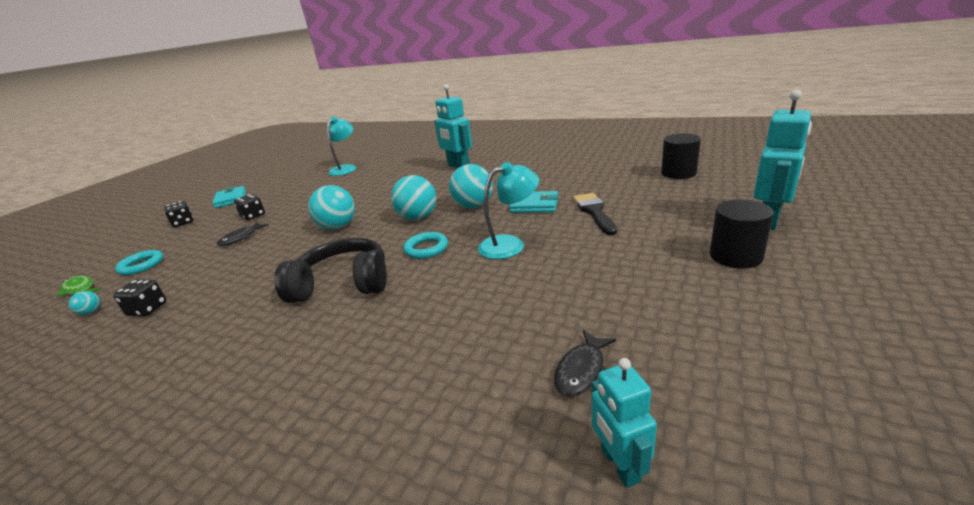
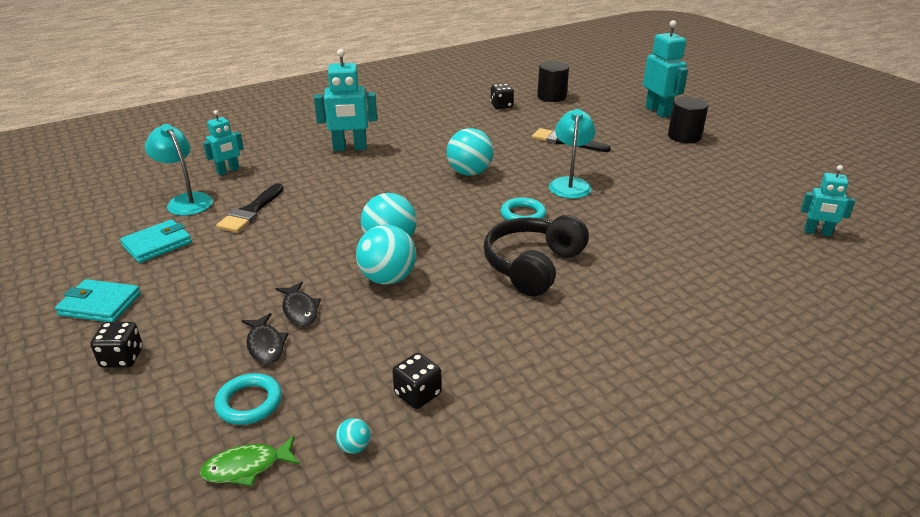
camera: 60 degrees left, 5 degrees up
(253, 216) = (231, 293): black dice -> black dice (501, 106)
(346, 183) = (251, 212): none -> black brush
(389, 160) = (228, 171): none -> turquoise robot
(418, 217) = (447, 201): turquoise ball -> turquoise ball (388, 278)
(534, 205) = (515, 153): turquoise wallet -> turquoise wallet (157, 244)
(582, 370) = (745, 215): black fish -> black fish (265, 345)

